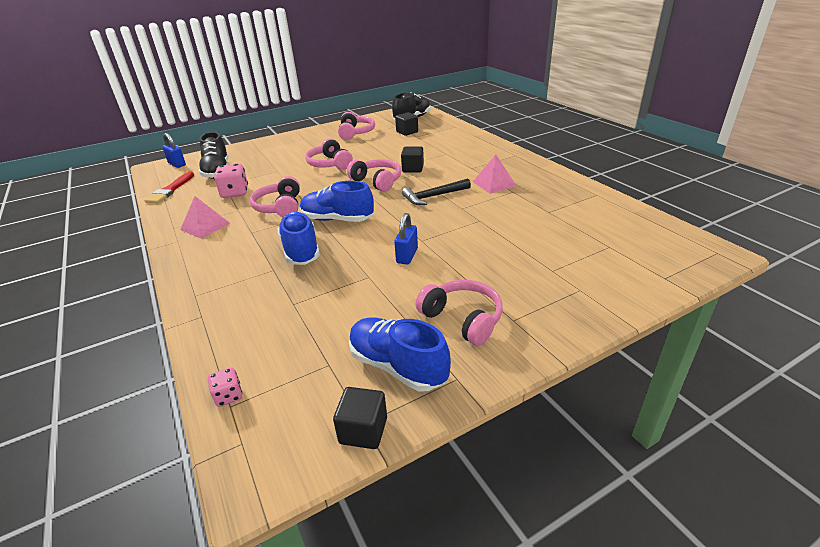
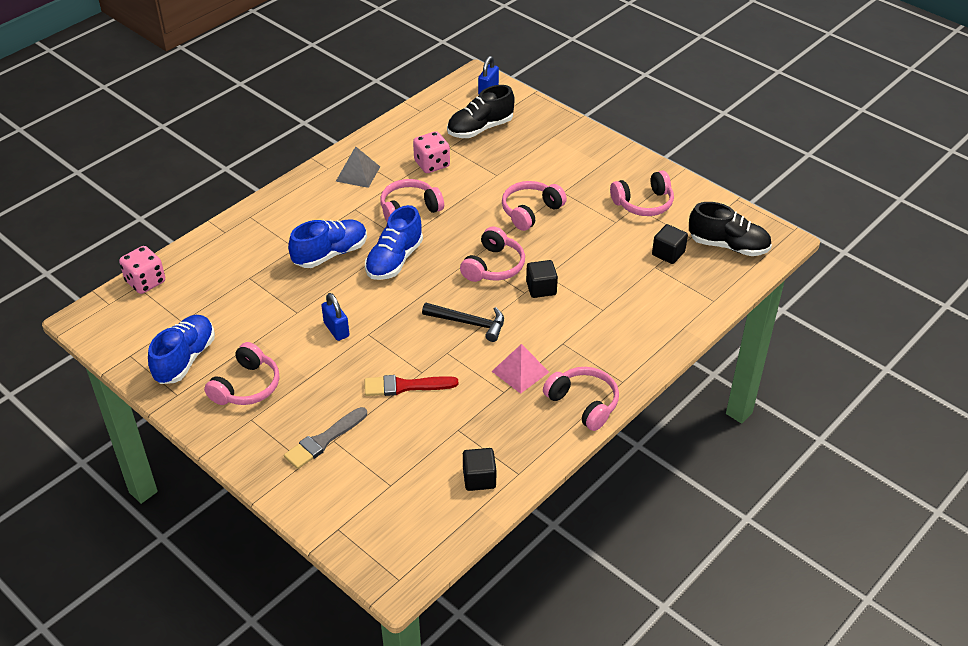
camera: 70 degrees right, 10 degrees up
(170, 190) = (425, 115): red brush -> red brush (405, 386)
(205, 226) = (358, 174): pink pyramid -> grey pyramid
(228, 396) = (145, 282): pink dice -> pink dice, size x1.79
(337, 219) = (394, 260): blue shoe -> blue shoe turned 150 degrees counterclockwise
(363, 430) = (124, 357): black cube -> black cube (479, 478)
(407, 256) = (336, 330): blue padlock -> blue padlock turned 60 degrees clockwise
(433, 196) = (469, 323): black hammer -> black hammer turned 150 degrees clockwise
(532, 167) = (583, 403): none -> pink headphones
(551, 275) = (324, 440): none -> grey brush

